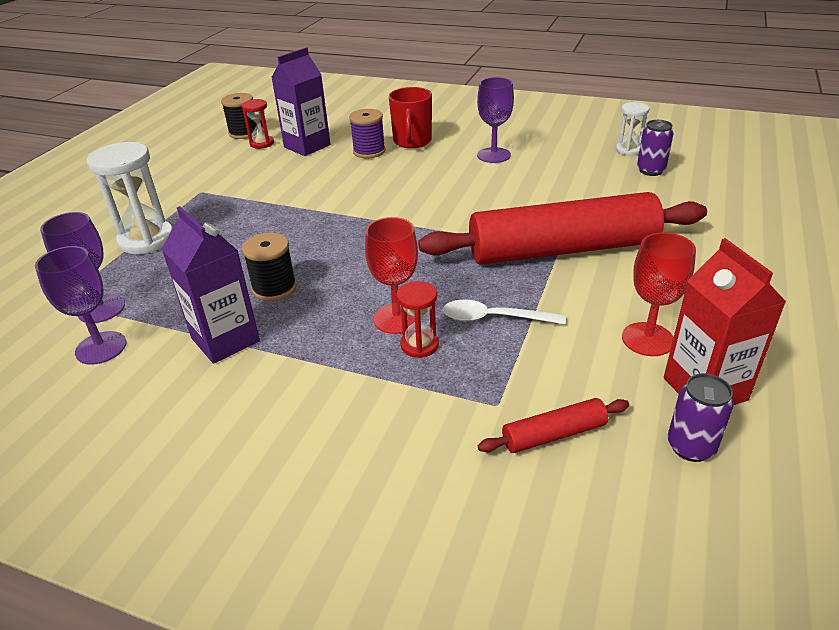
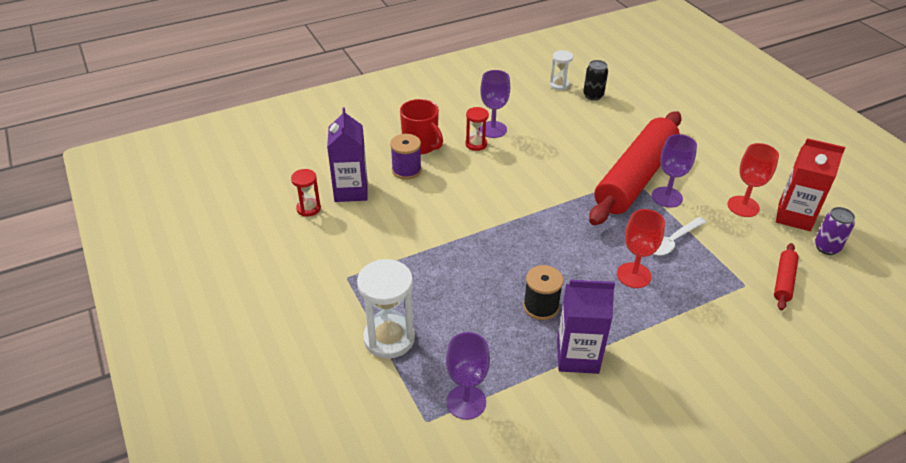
camera: 50 degrees left, 5 degrees up
(101, 348) = (520, 421): purple goblet -> purple goblet (667, 197)
(244, 133) = (271, 207): black spool -> none
(419, 345) = (668, 281): red hourglass -> red hourglass (476, 144)
(650, 170) = (593, 96): purple can -> black can

